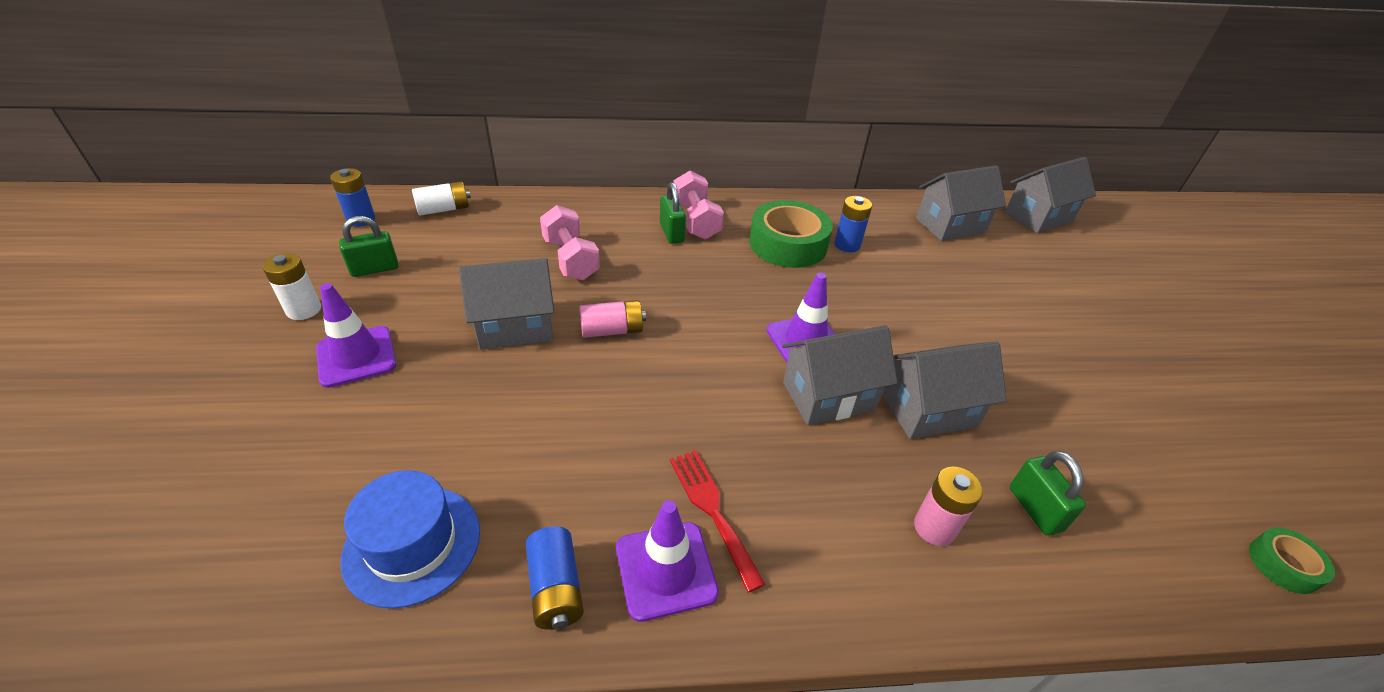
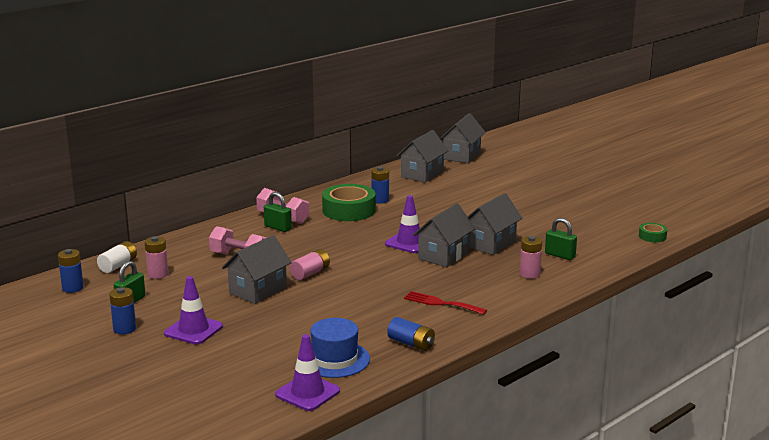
camera: 35 degrees left, 20 degrees down
(304, 310) = (124, 329): white battery -> blue battery
(458, 242) = (158, 274): none -> pink battery
(666, 570) = (446, 323): purple traffic cone -> purple traffic cone (307, 393)

